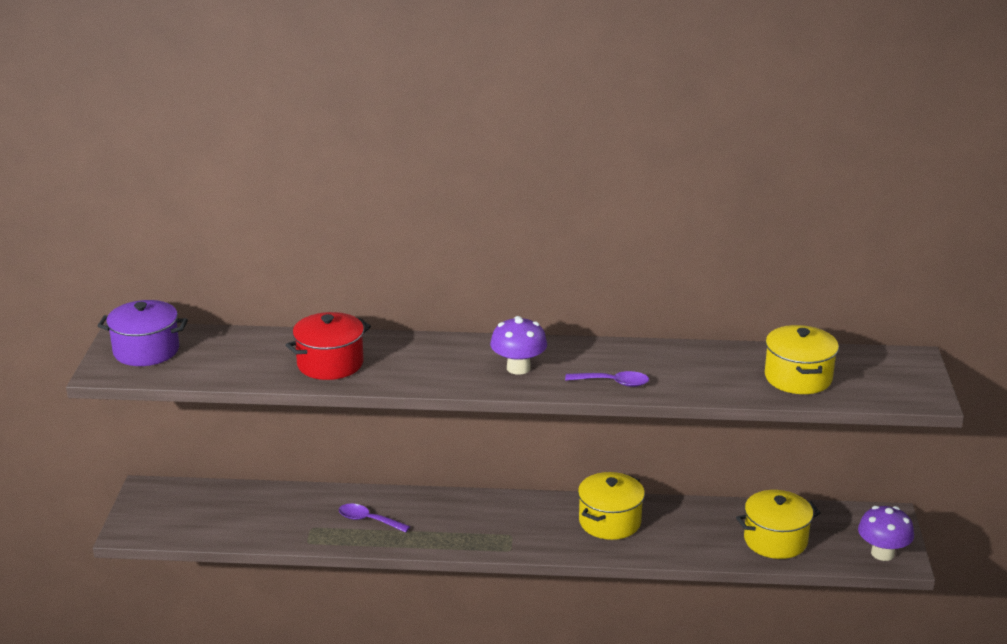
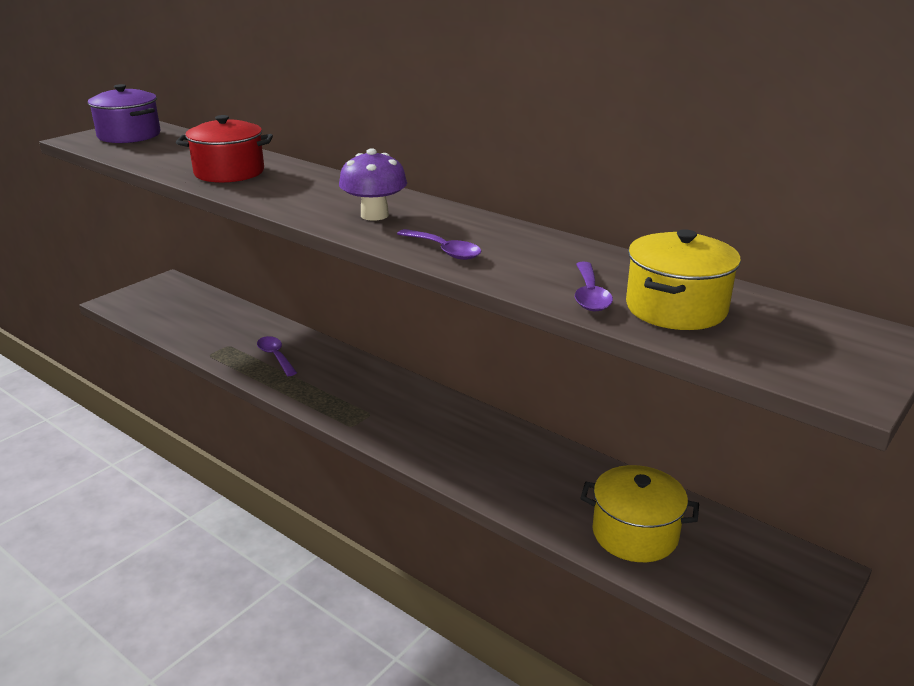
camera: 35 degrees right, 0 degrees up
(610, 522) = (475, 439): yellow pot -> none
(743, 386) = (590, 295): none -> purple spoon
(882, 553) = (764, 612): purple mushroom -> none

